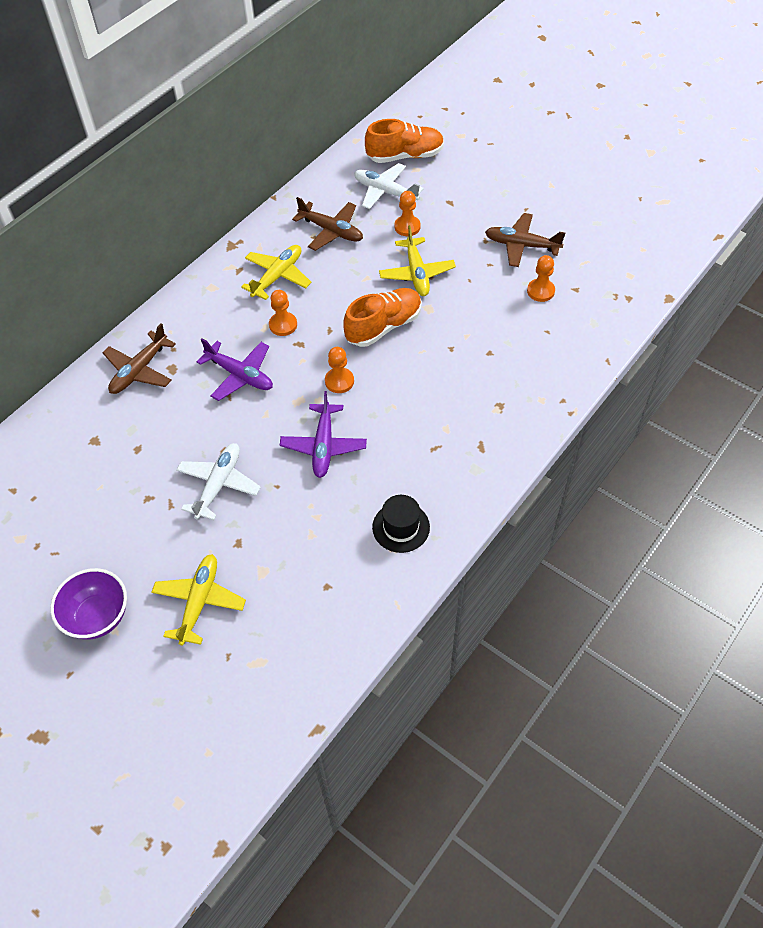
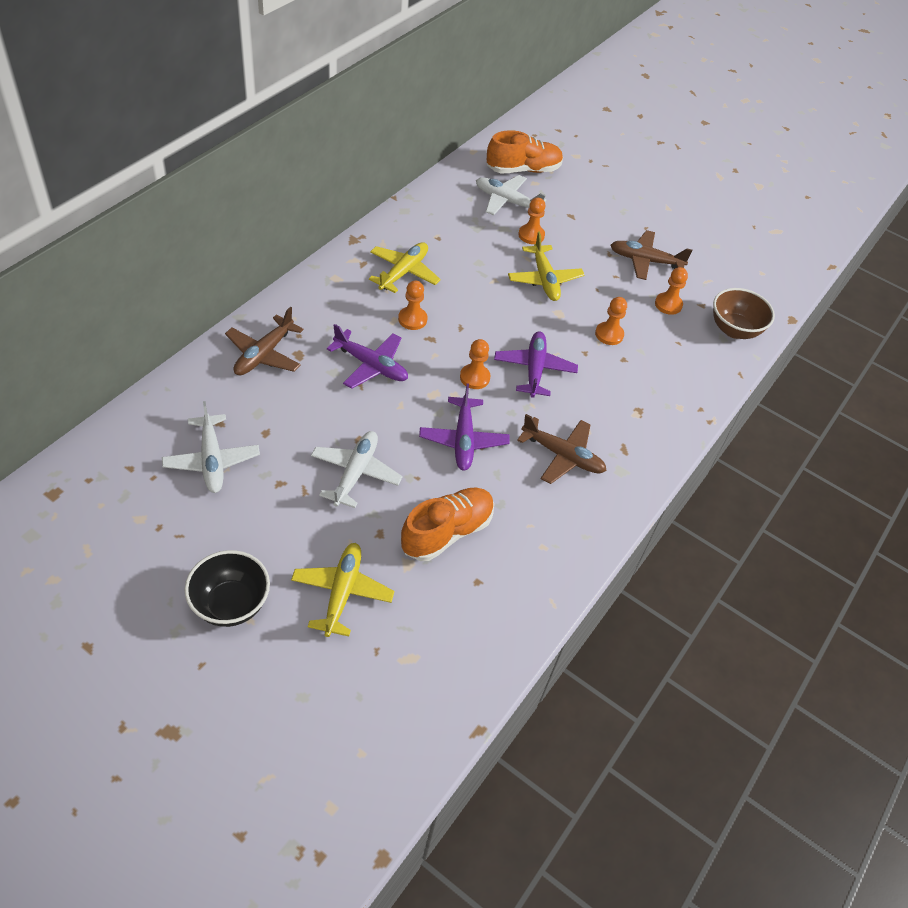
camera: 10 degrees left, 5 degrees down
(87, 479) = (212, 460): none -> white plane
(98, 617) = (231, 604): purple bowl -> black bowl
(331, 231) = (455, 233): brown plane -> brown plane (562, 456)
(383, 326) = (515, 327): orange shoe -> orange shoe (447, 532)
(399, 369) = (534, 369): none -> purple plane
(401, 527) = (550, 525): black hat -> none
(477, 327) = (609, 334): none -> orange pawn
(606, 313) = (734, 330): none -> brown bowl

